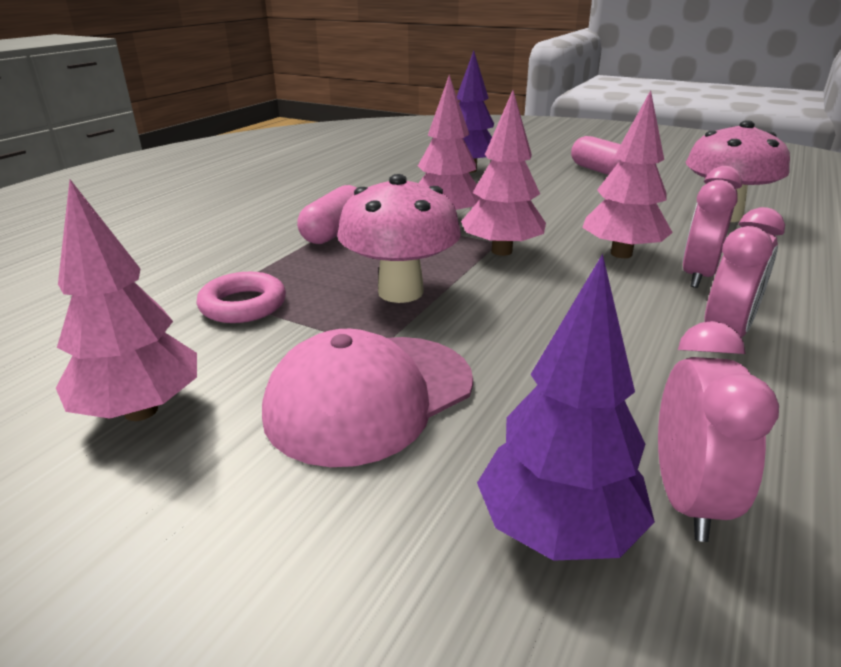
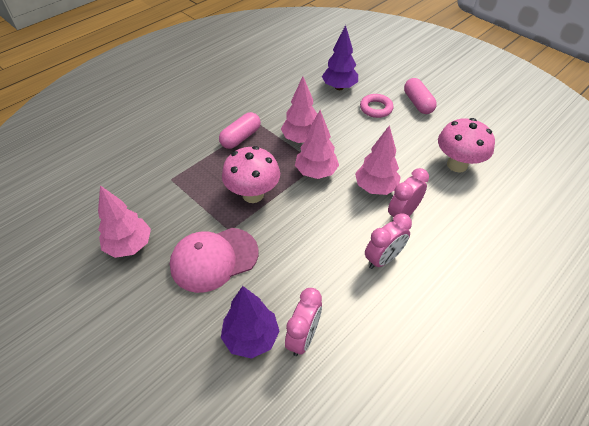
camera: 15 degrees right, 20 degrees up
(243, 305) = (181, 189): pink ring -> pink ring (376, 108)

